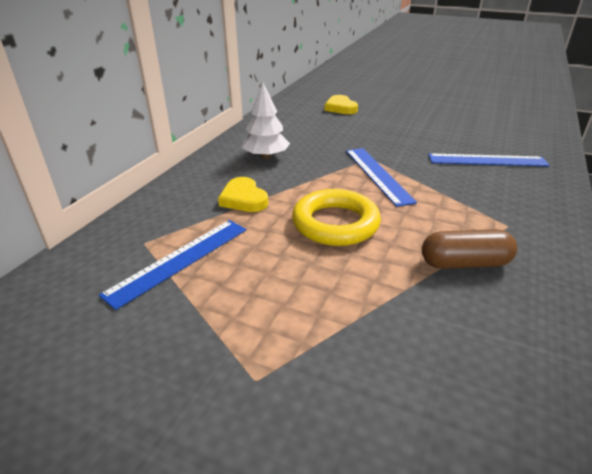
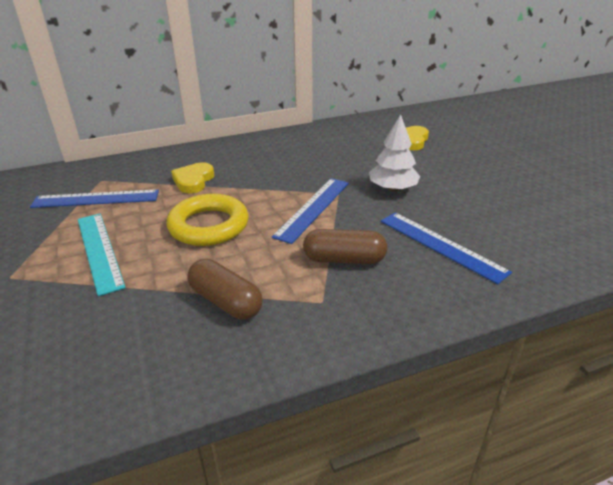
camera: 45 degrees right, 0 degrees up
(266, 156) = (266, 158): white tree -> white tree (392, 189)
(291, 296) = (99, 251): none -> turquoise ruler
(463, 195) = (344, 259): none -> brown capsule

